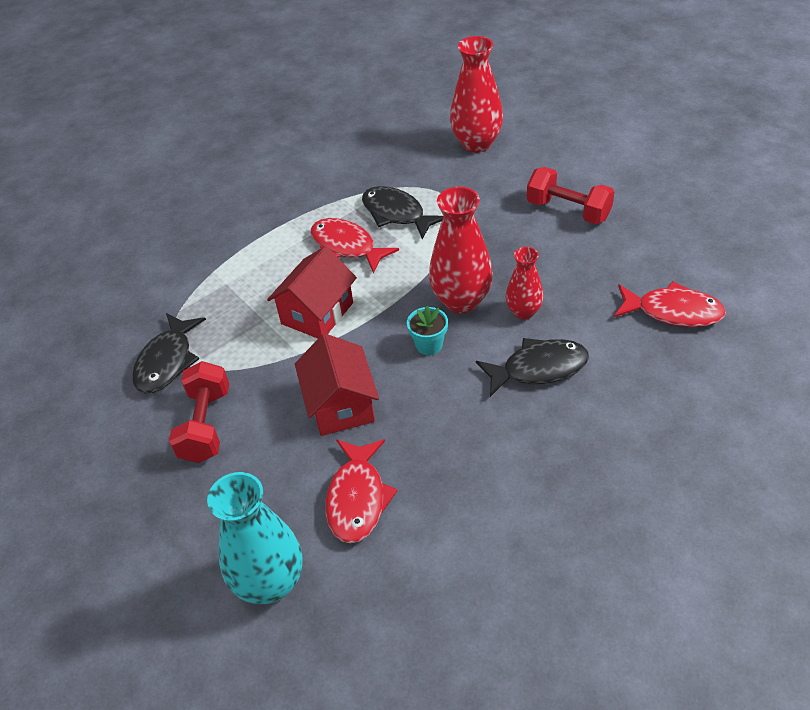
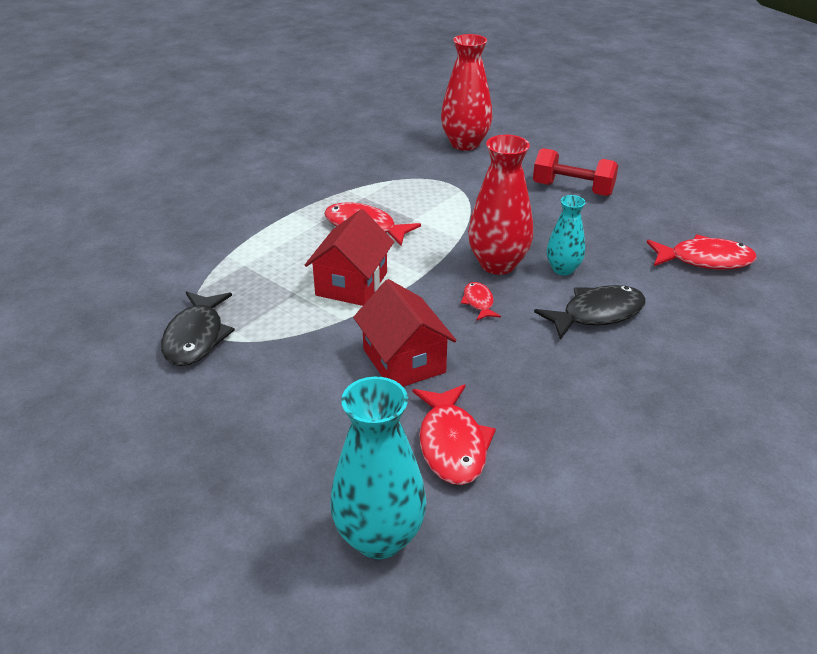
camera: 15 degrees left, 10 degrees down
(206, 425) = (257, 392): red dumbbell -> none
(396, 214) = (406, 199): black fish -> none
(429, 345) = (478, 302): turquoise flower pot -> red fish
(523, 312) = (563, 269): red vase -> turquoise vase

